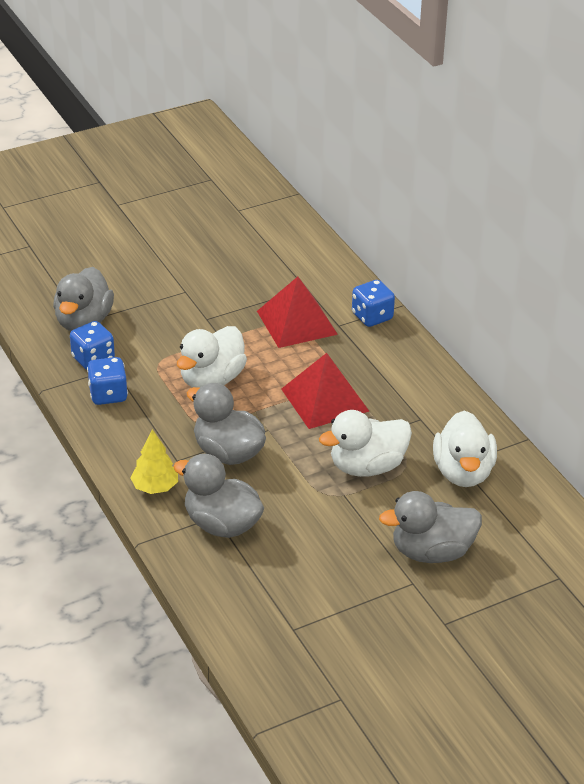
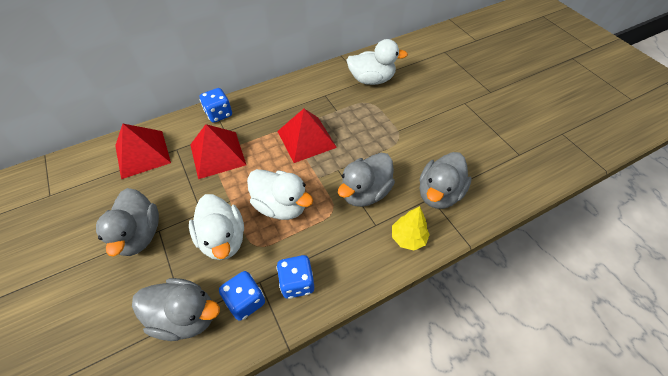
camera: 90 degrees left, 15 degrees up
(298, 263) = (142, 154): none -> red pyramid
(367, 466) = (371, 119): white duck -> white duck (223, 239)
(431, 552) = (438, 94): grey duck -> grey duck (139, 235)

